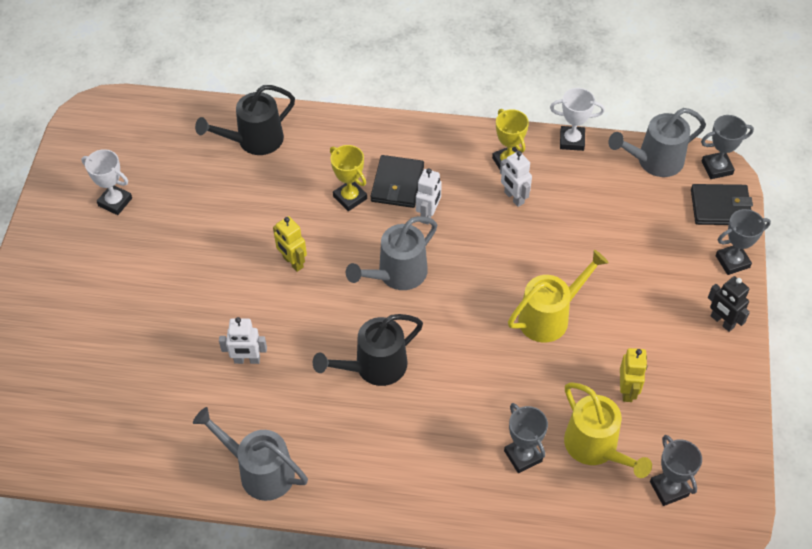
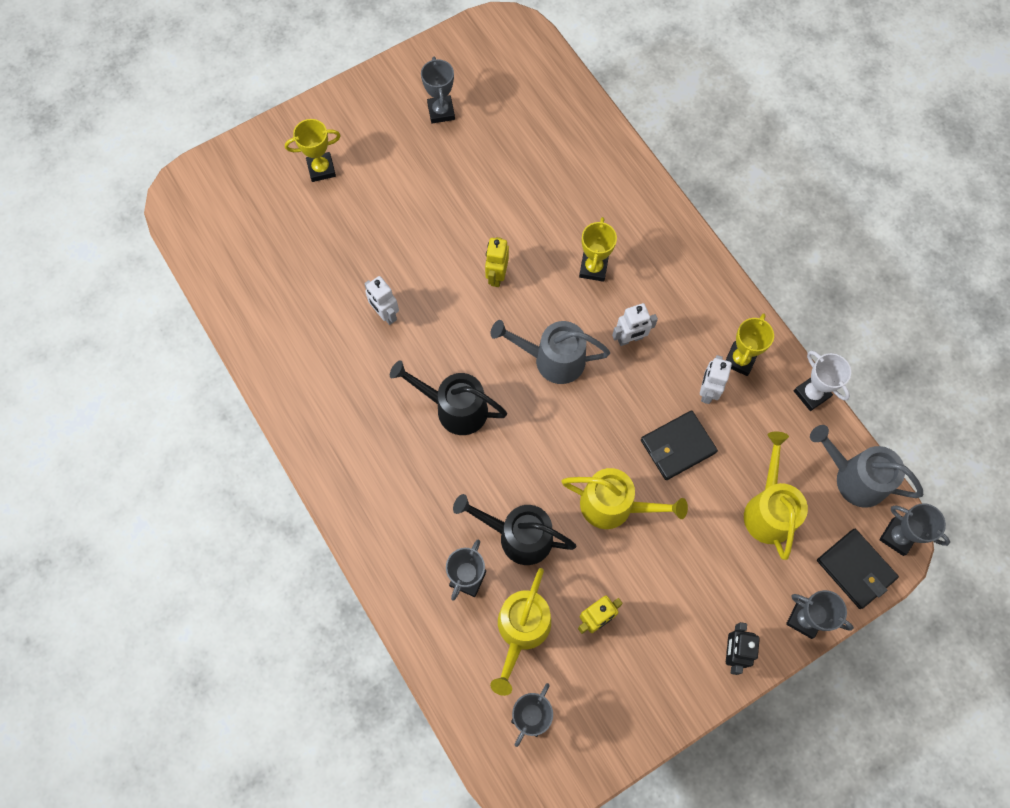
camera: 50 degrees right, 15 degrees up
(71, 317) = (321, 169): none -> yellow trophy
(115, 202) = (441, 112): white trophy -> grey trophy
(254, 141) = (583, 156): black watering can -> black watering can (518, 536)
(259, 471) = (303, 397): grey watering can -> none
(397, 184) = (639, 292): black wallet -> black wallet (677, 446)
(634, 225) = (768, 509): none -> yellow watering can

